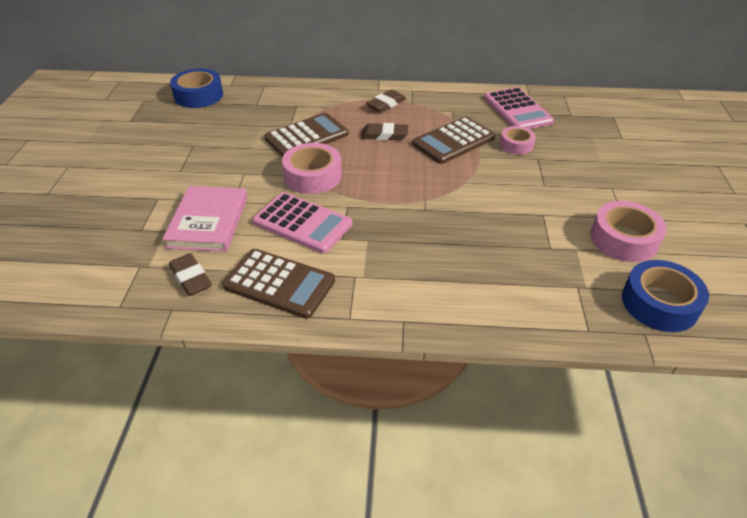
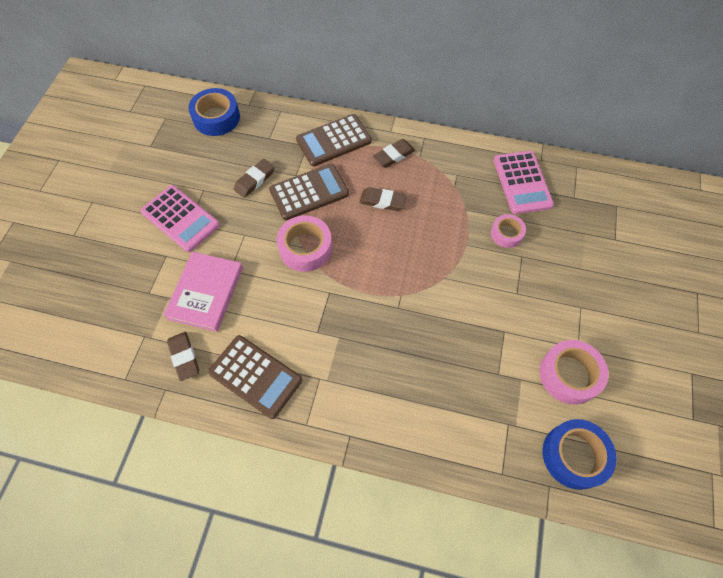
camera: 10 degrees right, 20 degrees up
(247, 133) = (254, 180): none -> brown eraser
(302, 223) = (286, 308): pink calculator -> pink calculator (180, 219)
(453, 141) = (447, 219): brown calculator -> brown calculator (333, 140)

